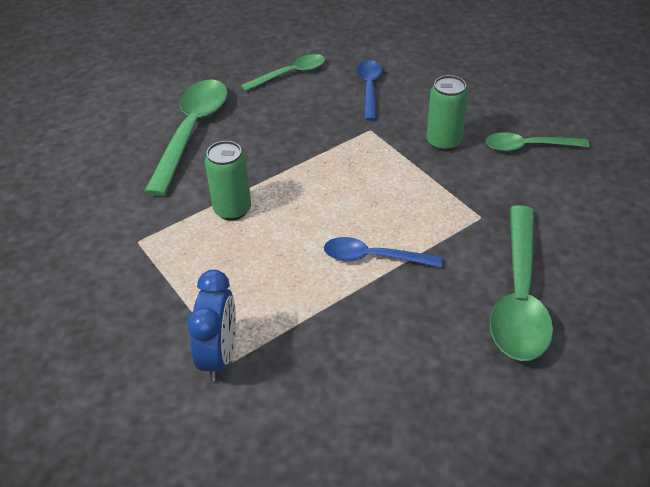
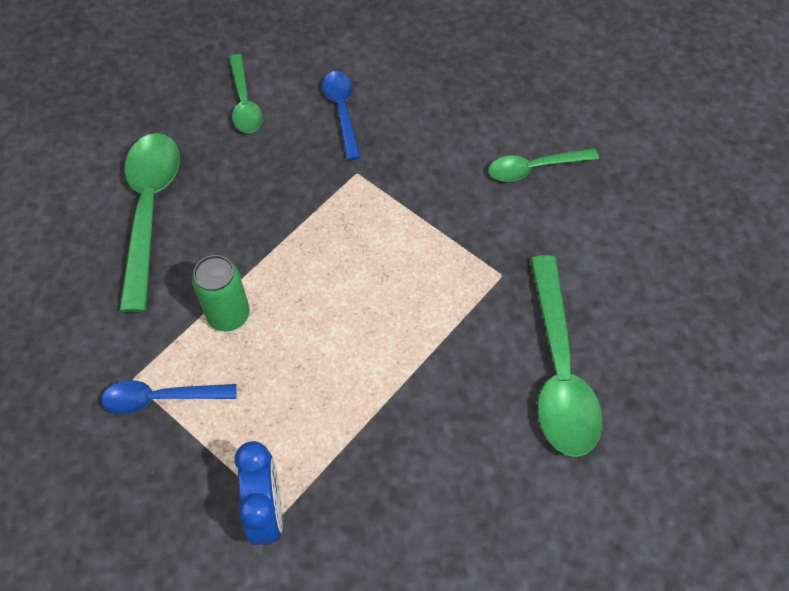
camera: 15 degrees left, 15 degrees up
(290, 74) = (244, 103): green spoon -> green spoon turned 120 degrees clockwise
(373, 257) = (399, 350): blue spoon -> blue spoon (160, 398)
(443, 142) = (442, 177): green can -> none

